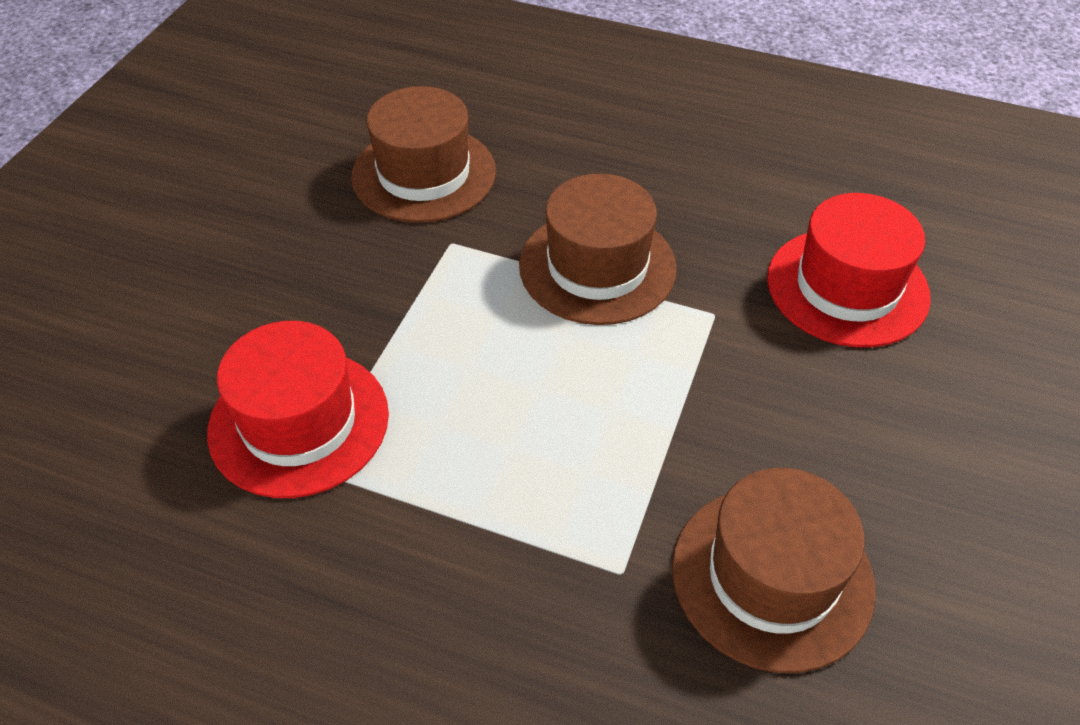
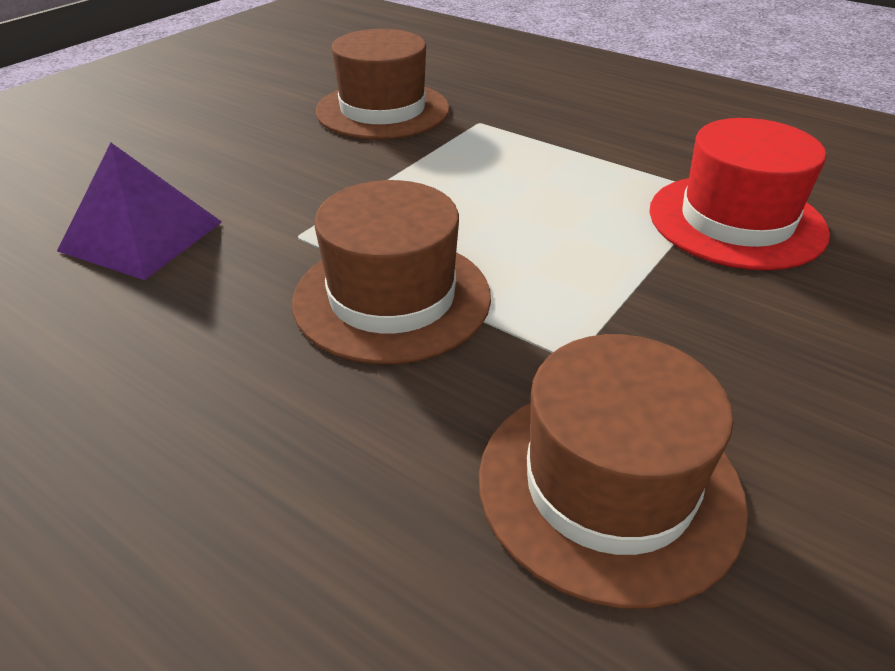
camera: 165 degrees left, 10 degrees down
(847, 287) = (141, 236): red hat -> purple pyramid

